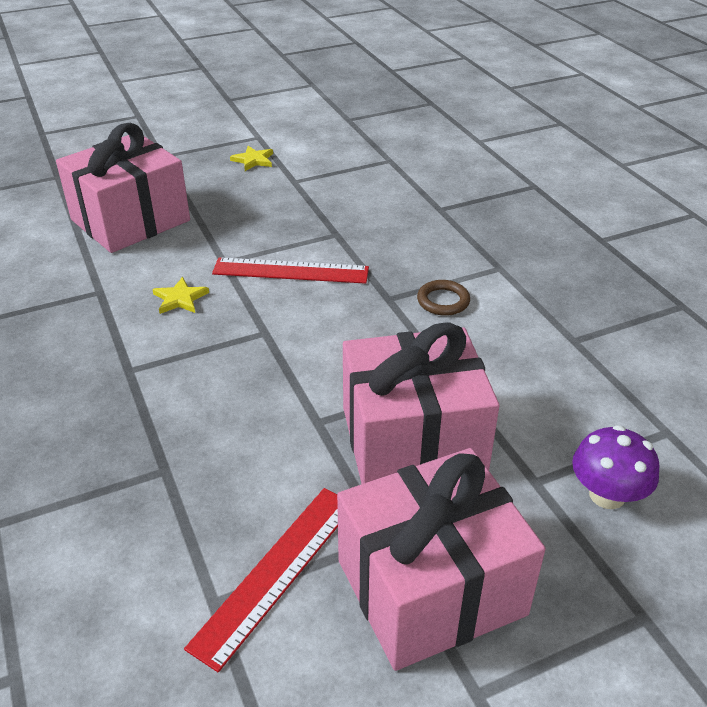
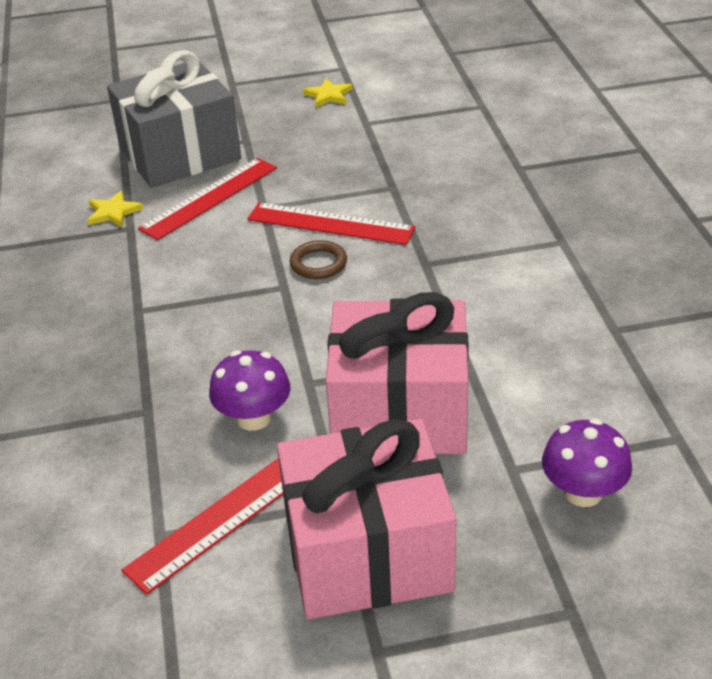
camera: 15 degrees right, 0 degrees up
(130, 220) = (180, 154): pink gift -> grey gift
(170, 257) = (209, 198): none -> red ruler
(180, 298) = (208, 243): yellow star -> yellow star (113, 212)
(275, 463) = (253, 418): none -> purple mushroom
(443, 301) = (484, 272): brown ring -> brown ring (318, 263)

